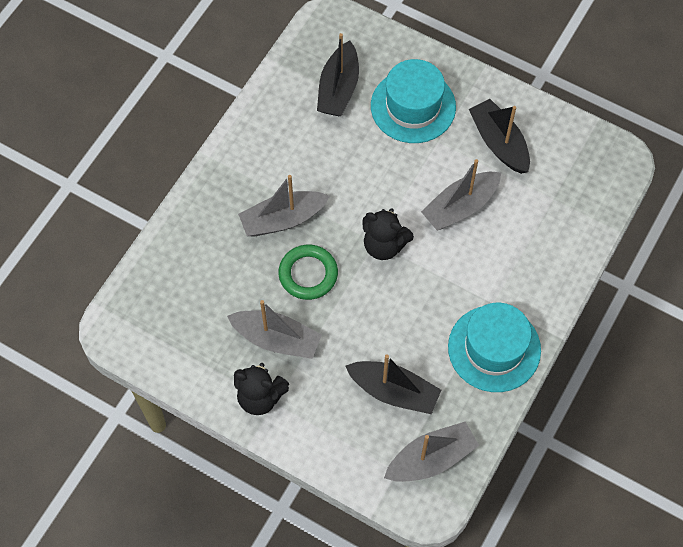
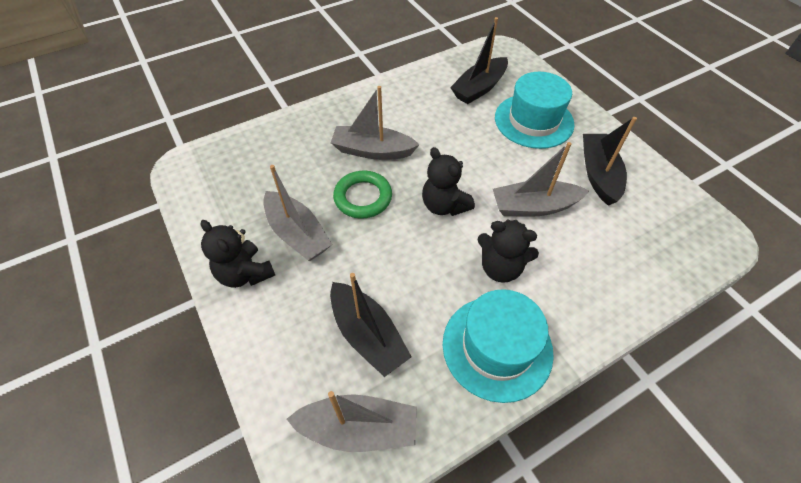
camera: 30 degrees right, 10 degrees down
(462, 280) = (500, 267): none -> black teddy bear

